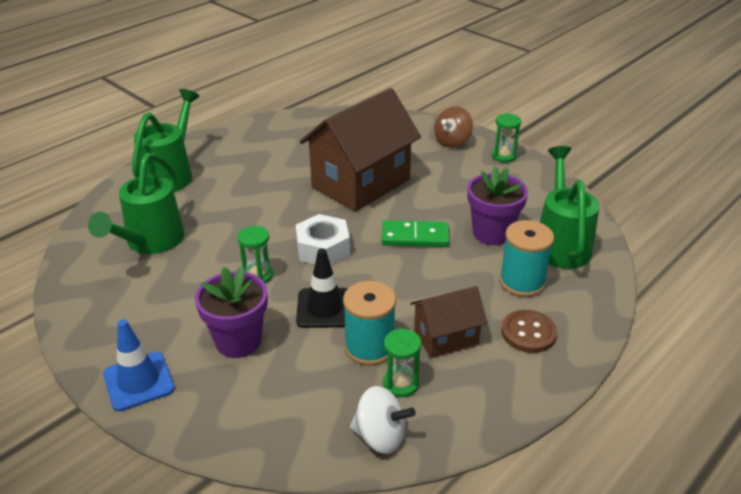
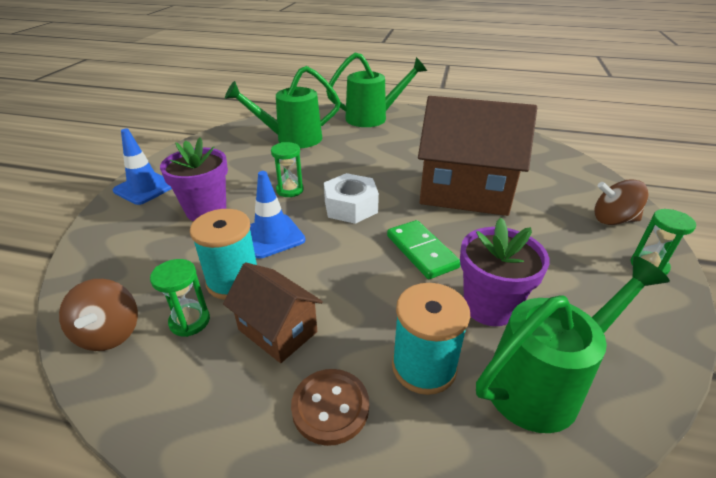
camera: 60 degrees right, 0 degrees up
(324, 308) = (272, 236): black traffic cone -> blue traffic cone
(380, 437) = (109, 333): white spinning top -> brown spinning top

